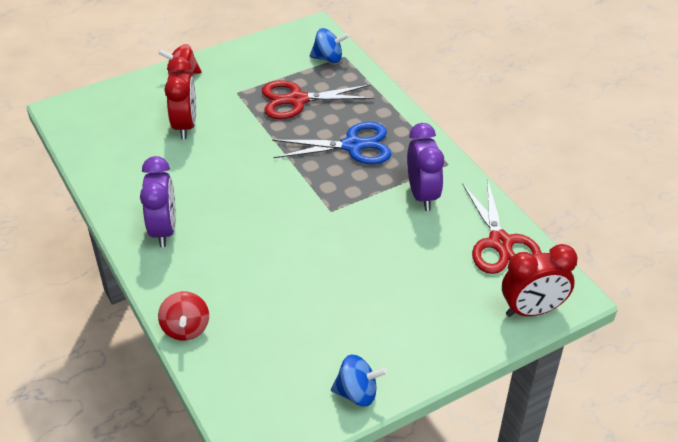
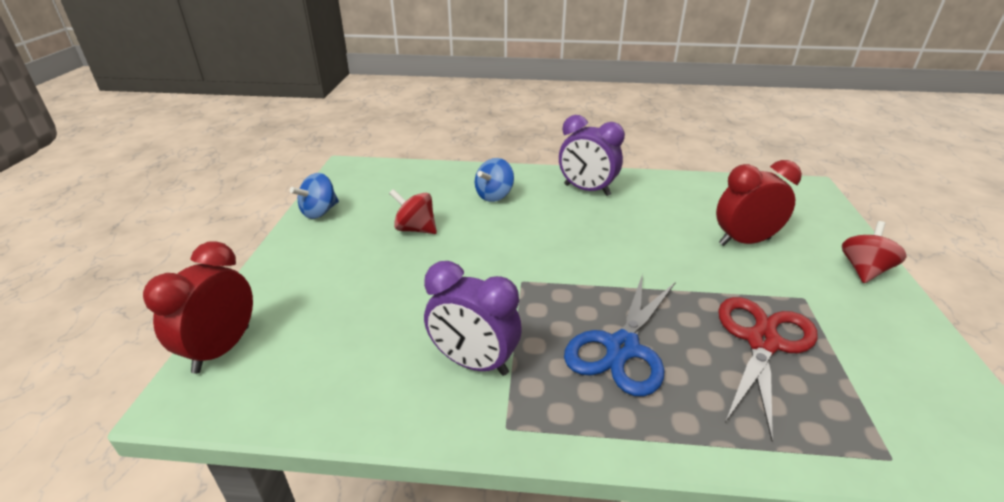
camera: 125 degrees right, 10 degrees down
(185, 126) = (744, 241): red clock -> red clock turned 135 degrees clockwise
(186, 328) = (472, 171): red spinning top -> red spinning top (415, 229)
(328, 58) = (886, 431): blue spinning top -> blue spinning top (494, 196)
(500, 243) = (324, 386): red scissors -> none

